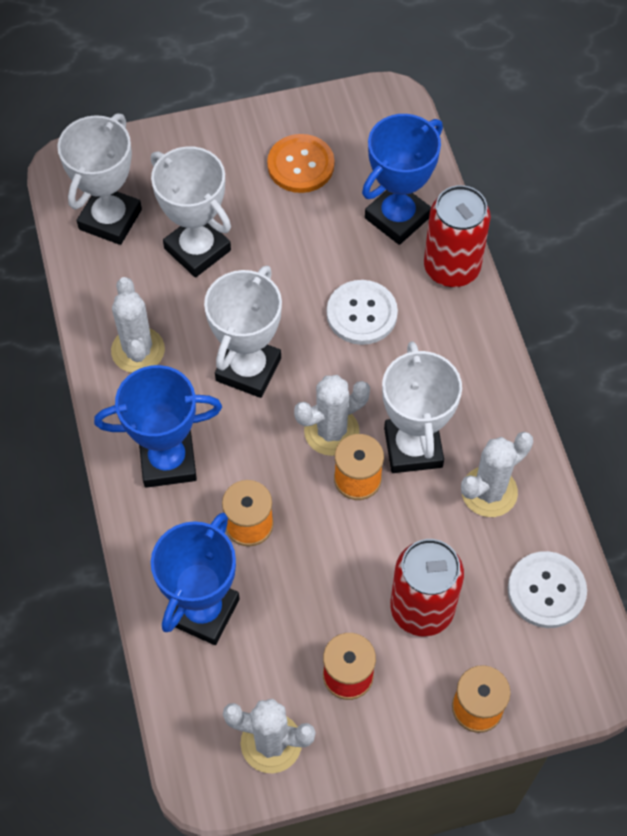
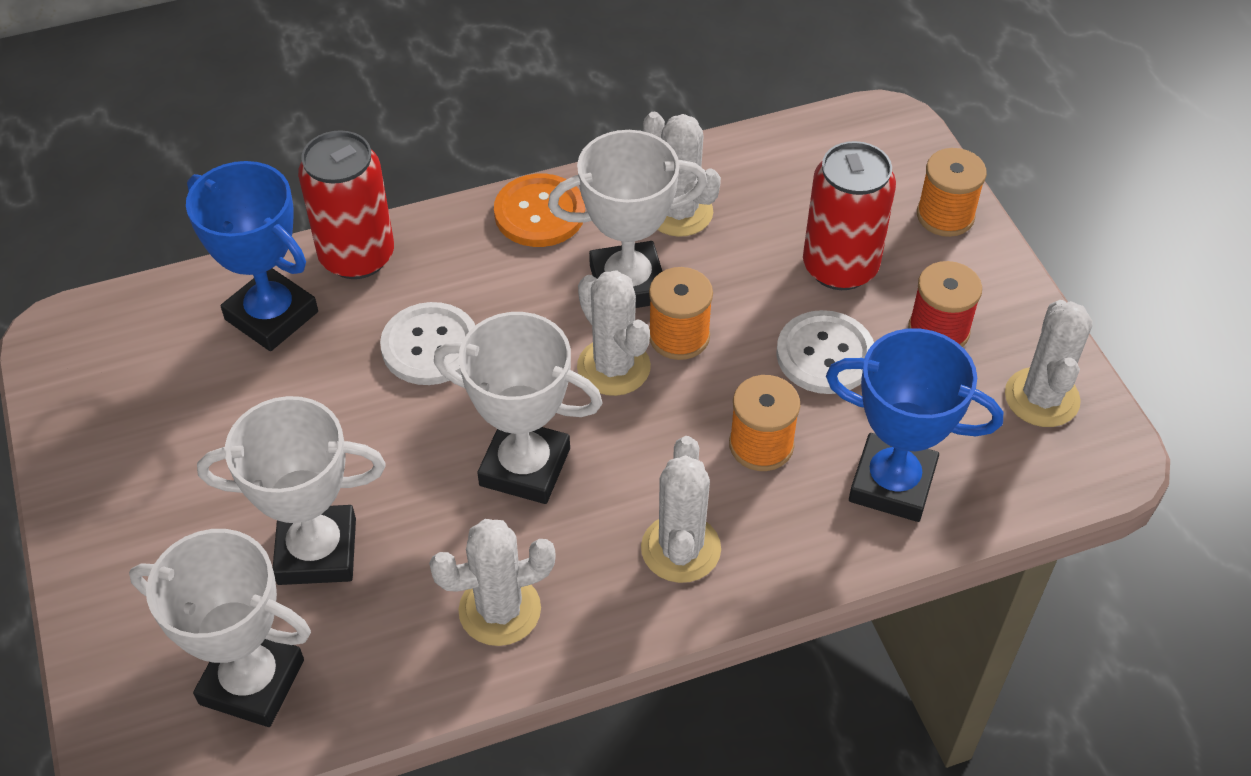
camera: 95 degrees left, 10 degrees down
(168, 461) = (680, 549): blue trophy -> white cactus
(197, 249) = (317, 551): white trophy -> white trophy turned 45 degrees clockwise
(300, 165) = (168, 433): orange button -> orange button (539, 213)
(546, 590) = (794, 162): white button -> white button (825, 354)

